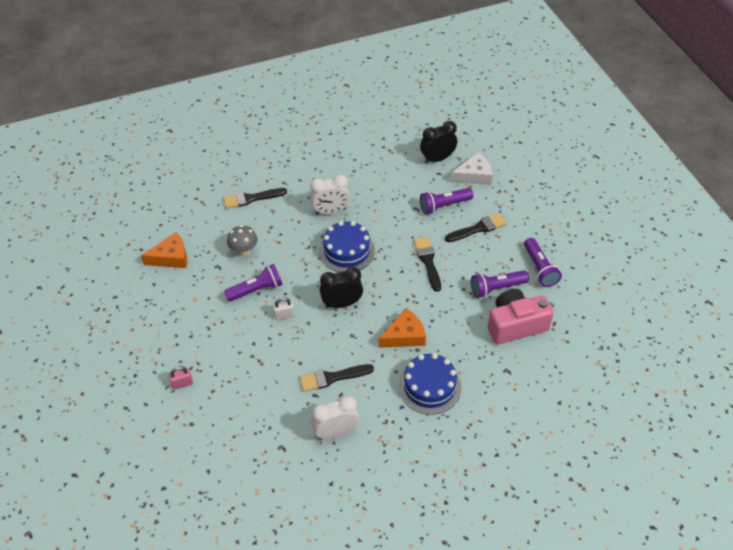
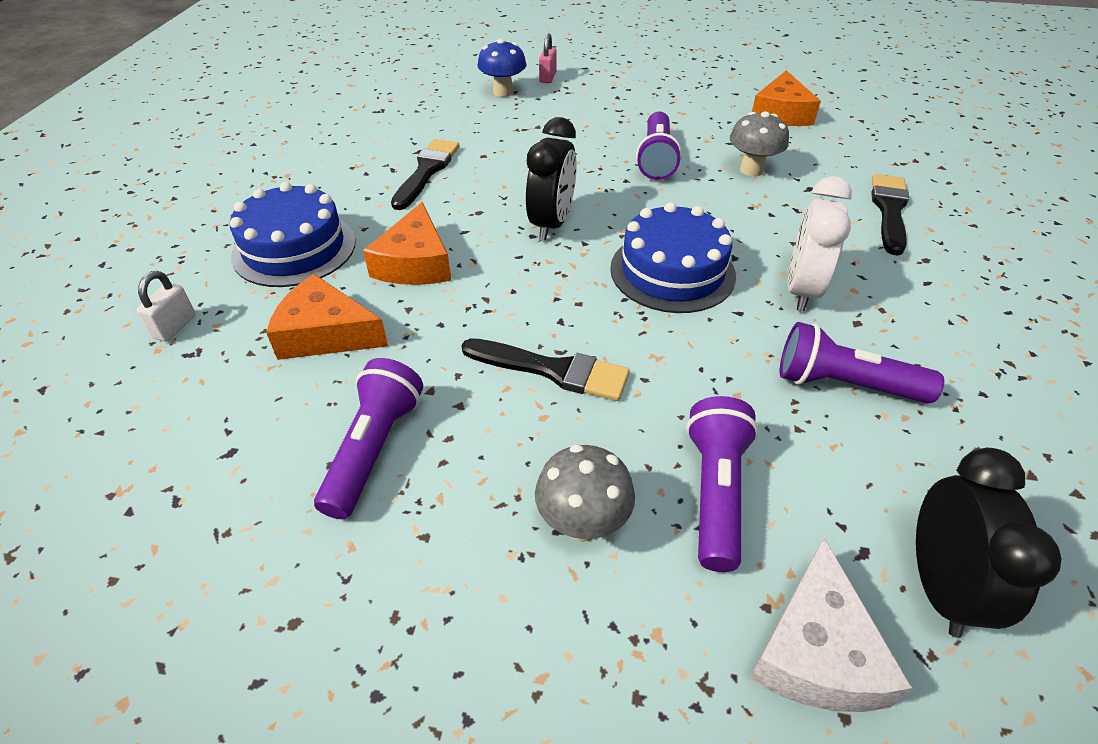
camera: 120 degrees right, 5 degrees down
(217, 396) = (503, 92): none -> blue mushroom
(284, 315) = (582, 167): white padlock -> white padlock (175, 327)
(336, 432) = (344, 148): white clock -> none
(465, 336) = (325, 334): none -> orange cheese
(478, 228) = (582, 523): black brush -> grey mushroom
(515, 325) = (256, 425): pink camera -> none
(539, 268) = (336, 584): purple flashlight -> purple flashlight (844, 384)

